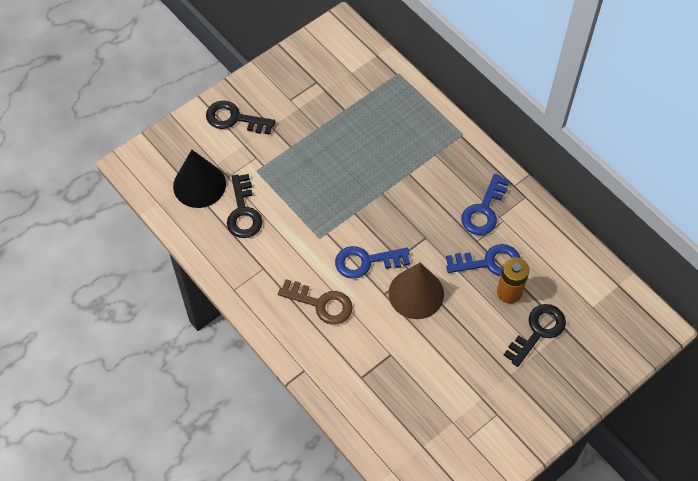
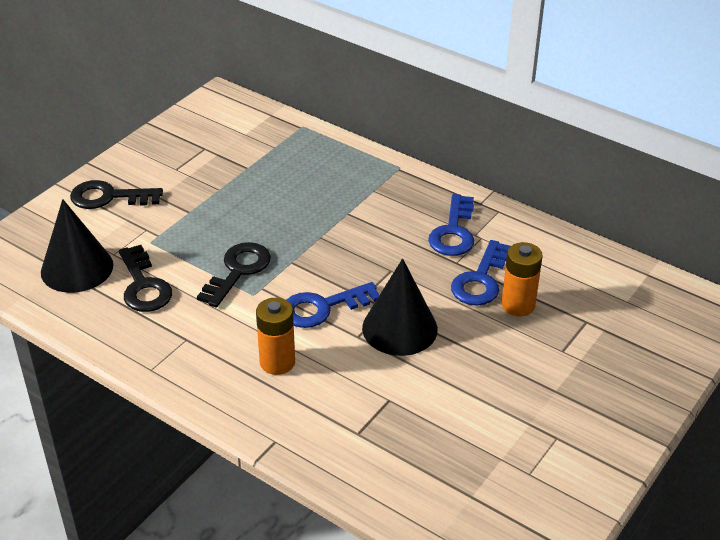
camera: 15 degrees left, 20 degrees down
(321, 304) = (277, 362): brown key -> orange battery
(416, 293) = (399, 328): brown cone -> black cone
(489, 262) = (480, 280): blue key -> blue key turned 135 degrees clockwise
(538, 331) = (571, 337): black key -> black key (238, 271)

